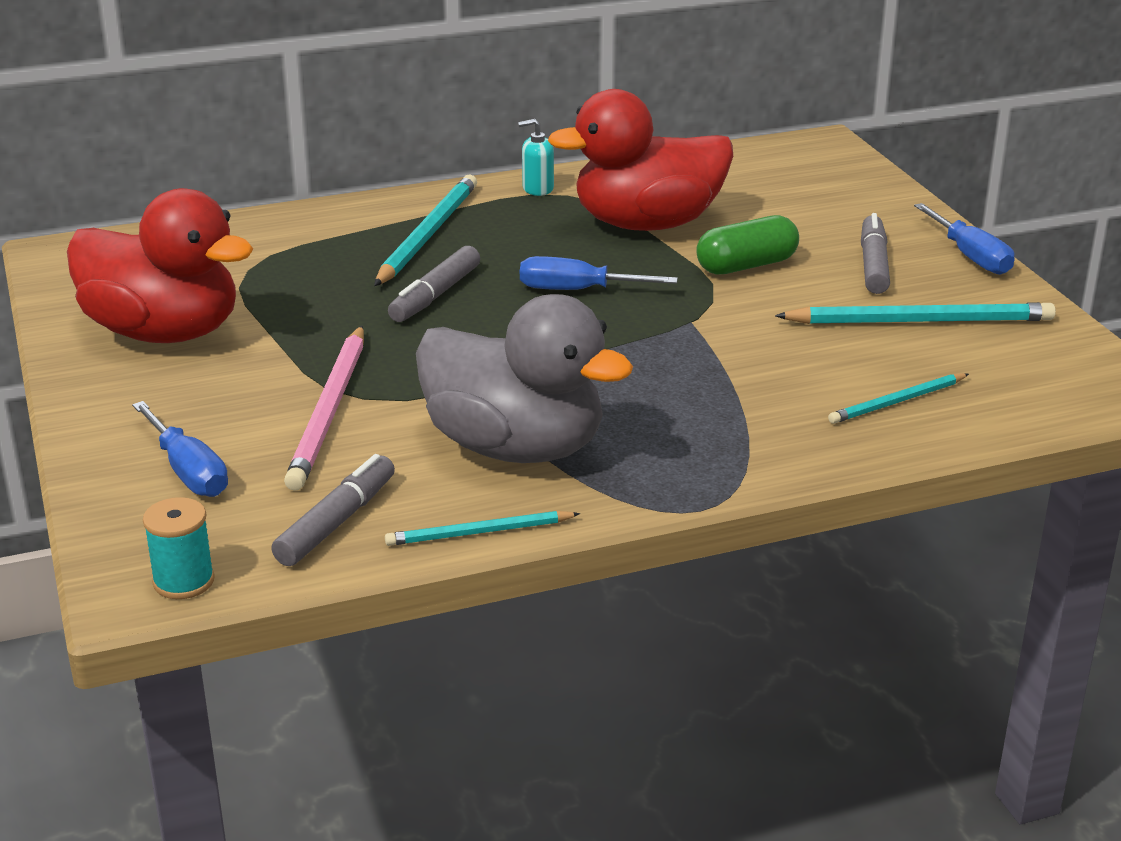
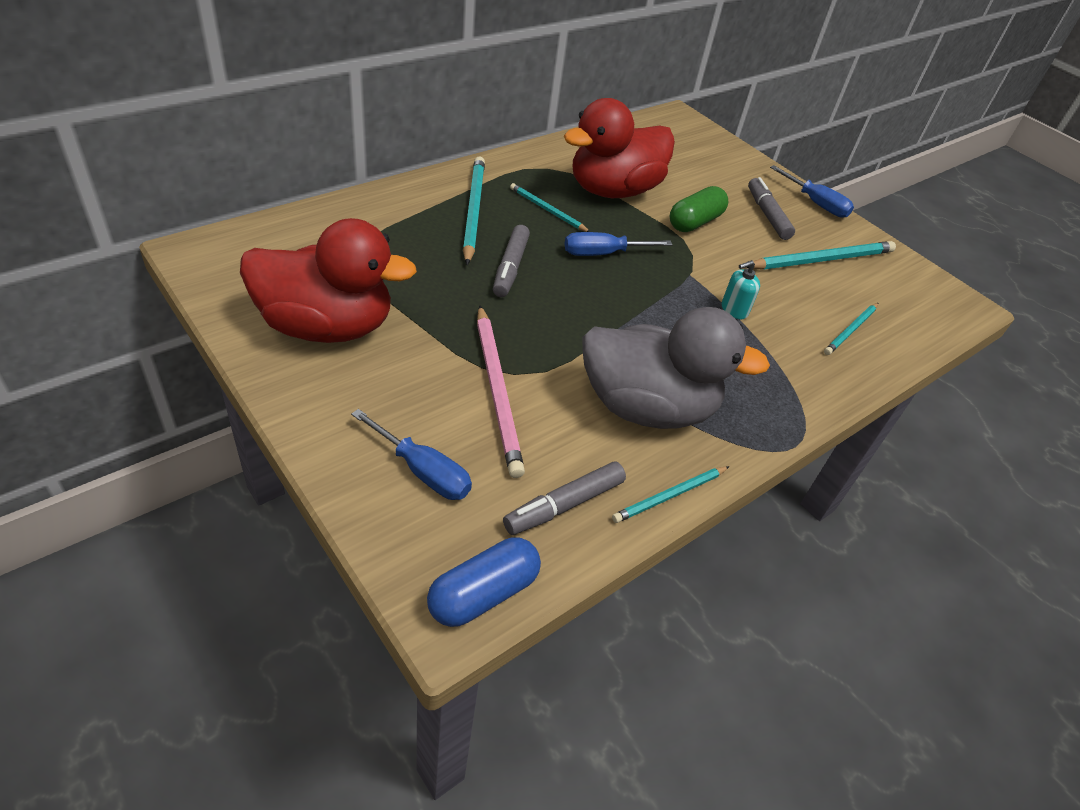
camera: 25 degrees left, 15 degrees up
(183, 581) = (483, 593): turquoise spool -> blue capsule
(336, 522) = (564, 505): grey marker -> grey marker turned 135 degrees counterclockwise
(532, 240) = (547, 210): none -> turquoise pencil
(537, 189) = (524, 164): turquoise soap dispenser -> turquoise soap dispenser (734, 310)

